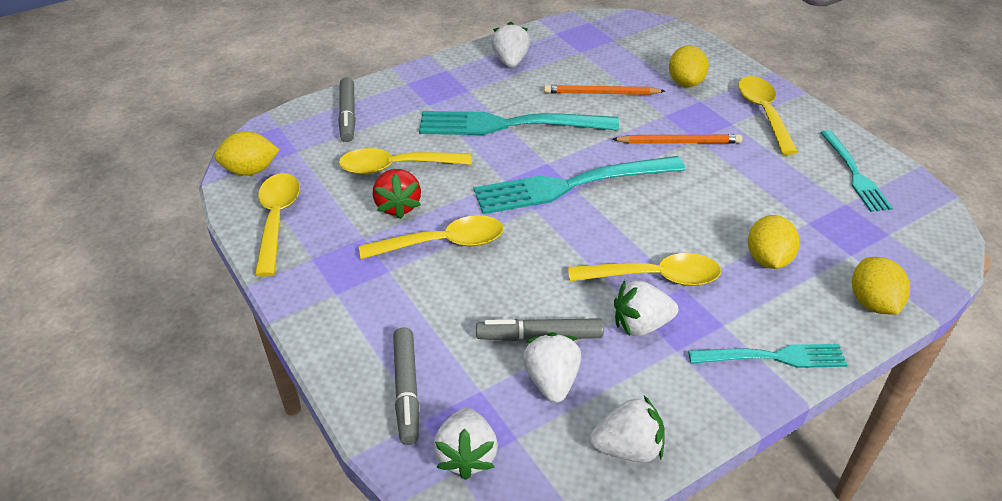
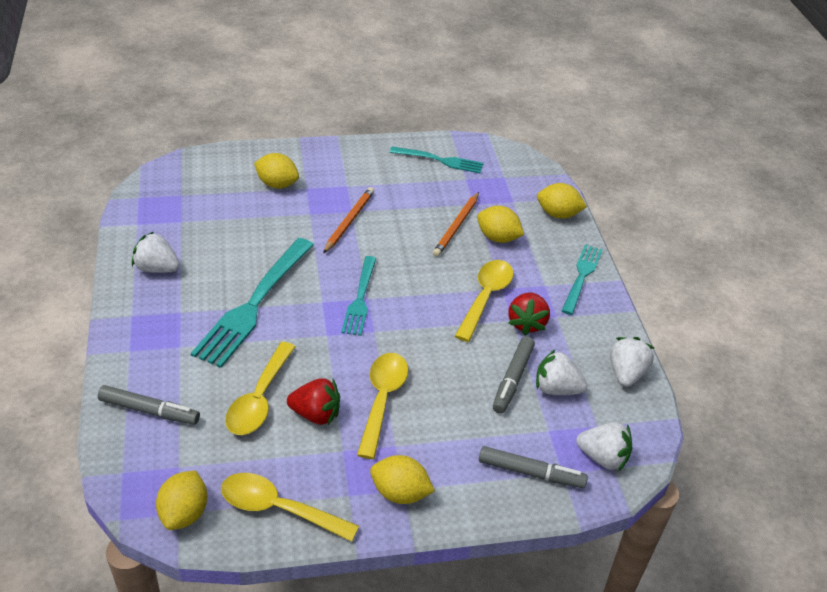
camera: 70 degrees left, 0 degrees up
(329, 292) = (400, 493): none -> yellow lemon
(572, 185) = (360, 298): turquoise fork -> turquoise fork, size x0.59
(601, 93) = (253, 234): orange pencil -> orange pencil (456, 226)
(641, 325) = (526, 323): white strawberry -> red strawberry
(763, 113) = (346, 166): yellow spoon -> none

